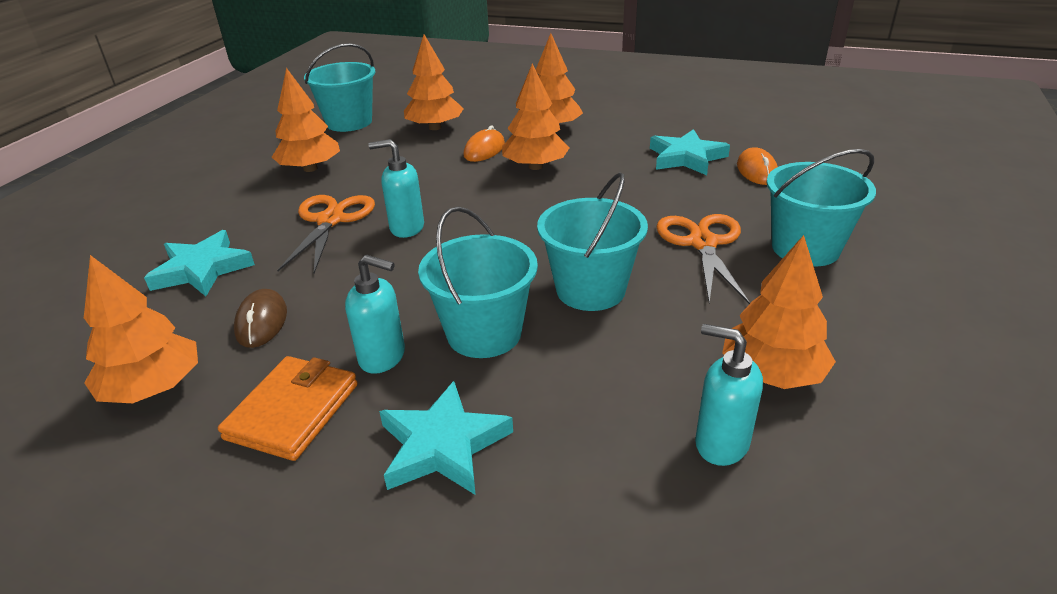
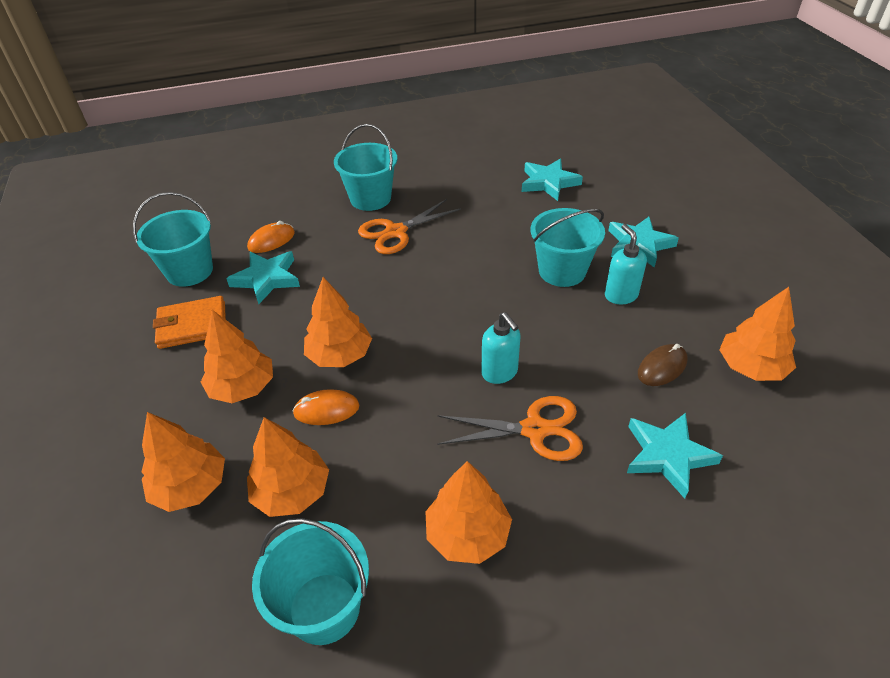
camera: 125 degrees left, 10 degrees up
(293, 411) = (687, 301): orange wallet -> orange wallet (192, 325)
(330, 220) = (534, 429): orange scissors -> orange scissors turned 150 degrees counterclockwise
(590, 290) = (484, 253): turquoise bucket -> turquoise bucket (189, 271)
(720, 443) = (549, 182): turquoise soap dispenser -> turquoise star
(772, 373) = (492, 182): orange tree -> orange tree (191, 486)

